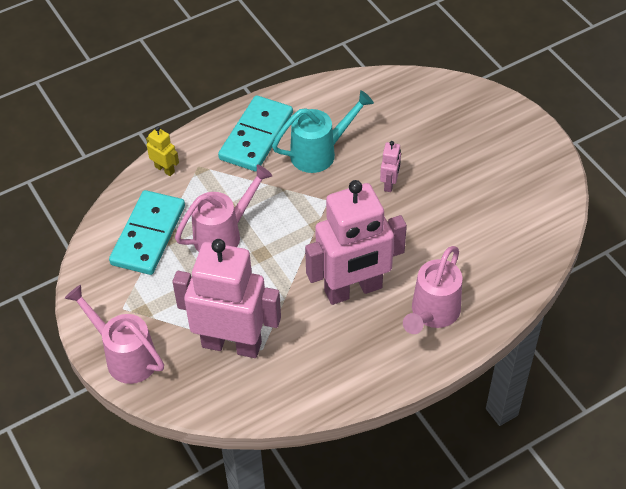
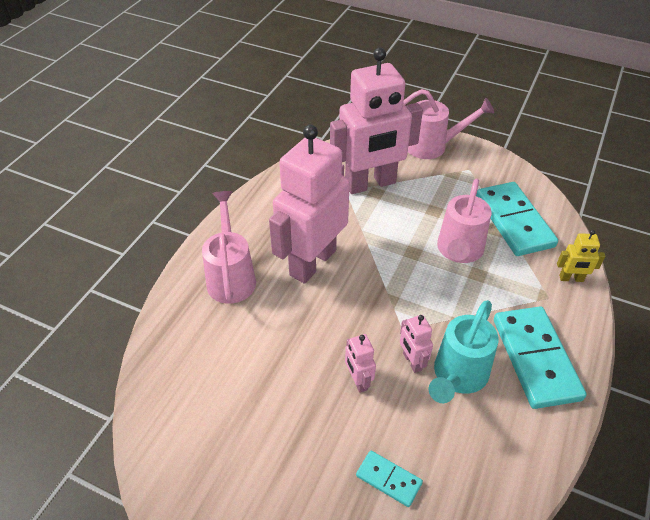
camera: 145 degrees right, 5 degrees down
(341, 176) = (412, 361): none -> pink robot
(415, 125) = (388, 479): none -> turquoise domino

